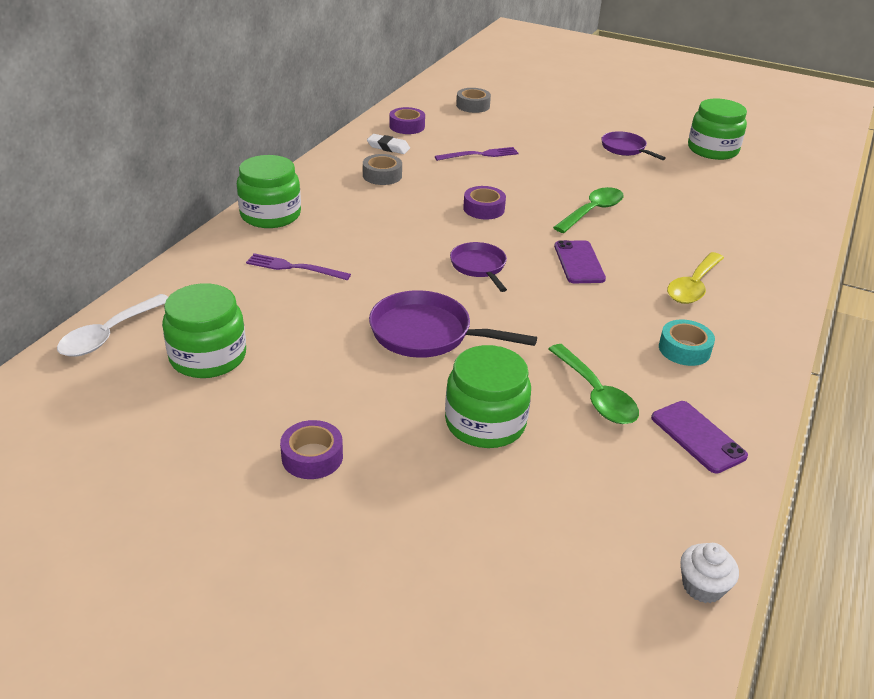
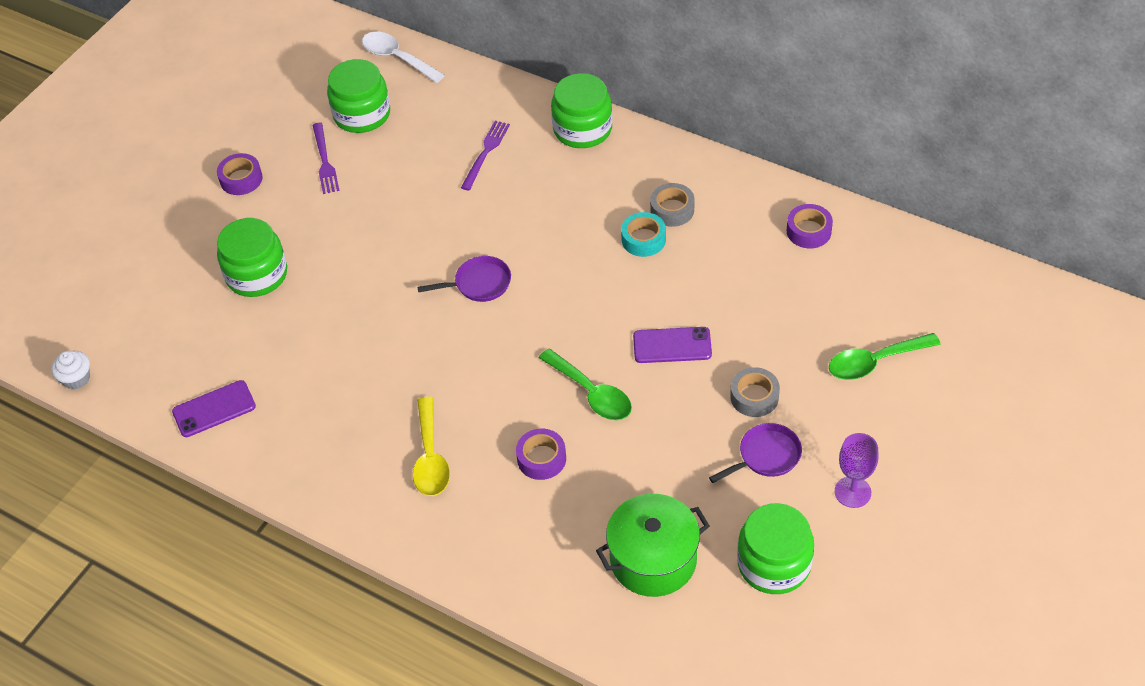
camera: 100 degrees right, 15 degrees up
(388, 147) = (746, 214): white eraser -> none
(427, 333) = (375, 242): purple pan -> none
(473, 106) = (888, 300): grey tape -> grey tape (754, 397)
(479, 155) = (733, 298): purple fork -> purple fork (324, 161)
(484, 209) = (596, 294): purple tape -> purple tape (541, 459)
(579, 262) = (482, 365): purple phone -> purple phone (672, 345)
(596, 395) = (276, 349): green spoon -> green spoon (875, 362)
(642, 124) = (852, 492): none -> purple goblet
(684, 349) = (327, 425): turquoise tape -> turquoise tape (643, 239)
(693, 286) = (430, 457): yellow spoon -> yellow spoon turned 135 degrees counterclockwise
(735, 189) = (653, 559): none -> green pot

